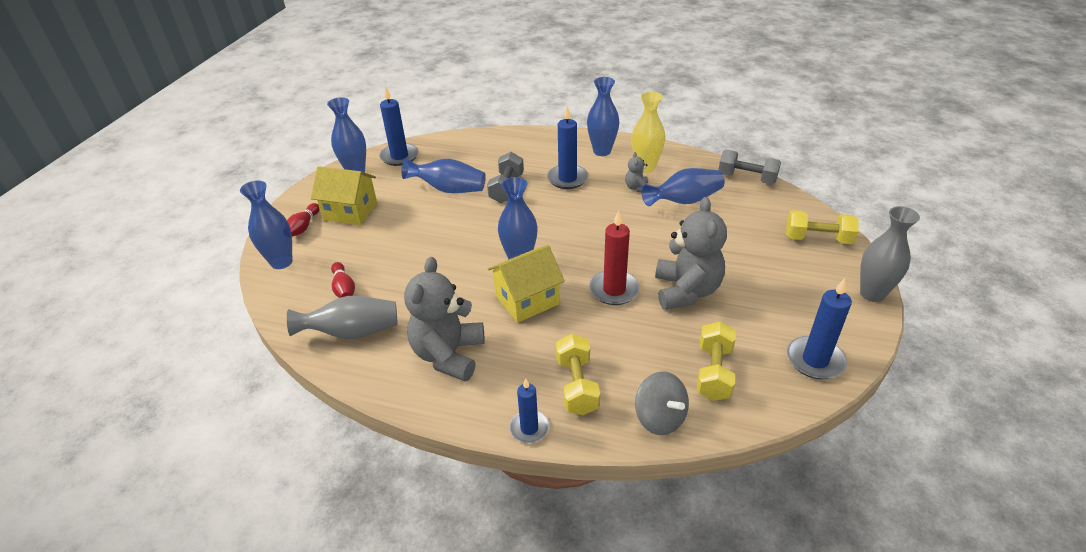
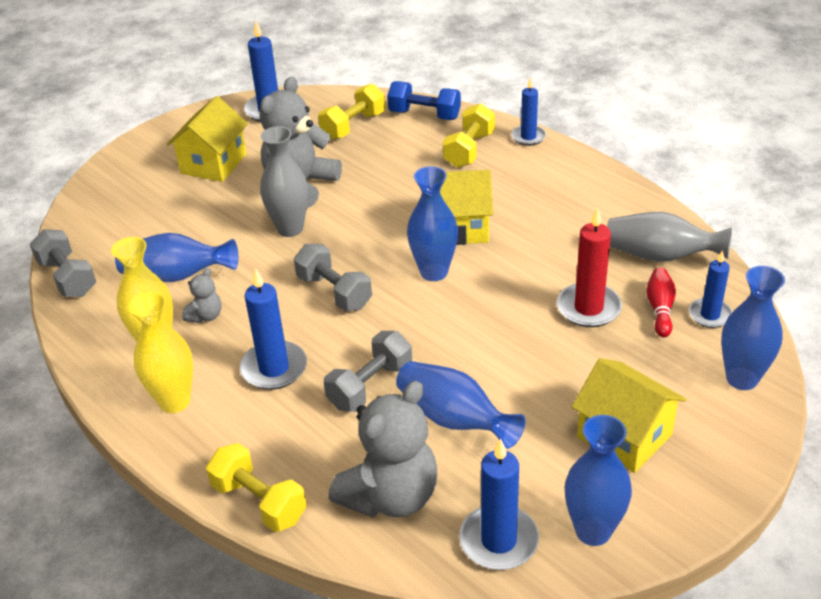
camera: 150 degrees left, 0 degrees up
(303, 227) = (705, 432): red bowling pin -> none
(306, 297) = (710, 315): none -> blue candle
(448, 355) = (567, 205): grey teddy bear -> grey teddy bear (391, 496)
(575, 225) = (334, 292): none -> grey dumbbell
(602, 151) = (174, 401): blue vase -> yellow vase
(614, 290) = (365, 208): red candle -> red candle (588, 308)
(660, 418) = (424, 115): grey spinning top -> blue dumbbell
(779, 284) = (213, 163): none -> yellow house
(817, 239) = (117, 187): yellow dumbbell -> yellow dumbbell (259, 502)
(872, 294) = (154, 133): grey vase -> grey vase (290, 228)

